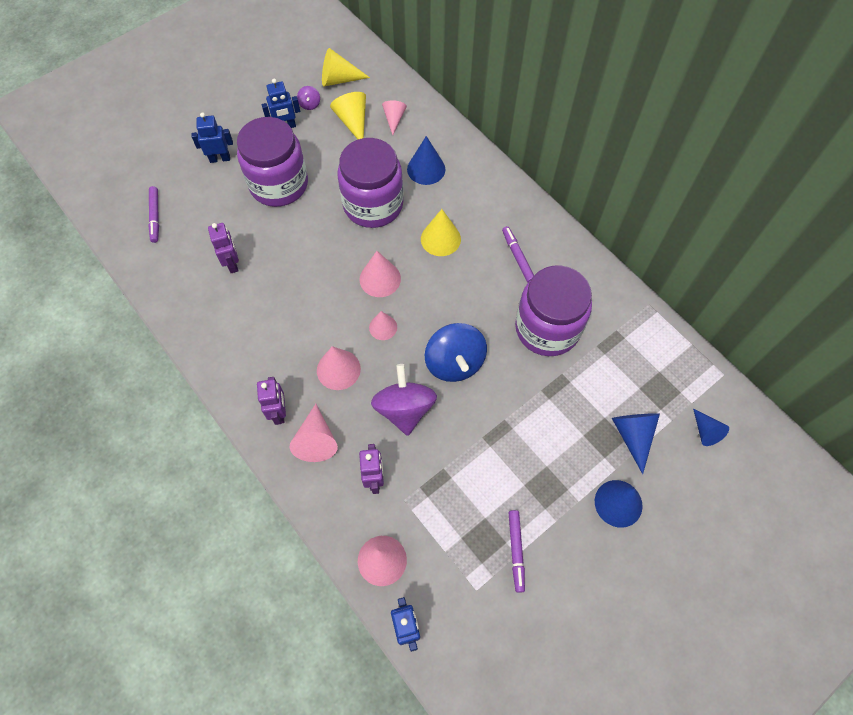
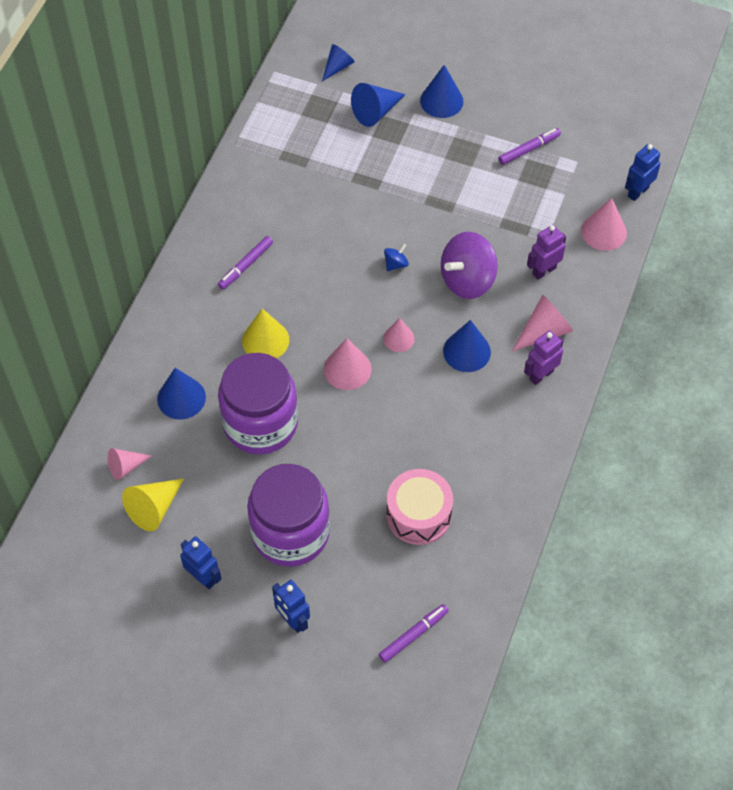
camera: 120 degrees left, 5 degrees down
(232, 263) = (418, 515): purple robot -> pink drum
(310, 104) = (153, 571): purple spinning top -> none
(338, 369) = (466, 351): pink cone -> blue cone
(339, 79) = (94, 562): yellow cone -> none
(454, 362) = (395, 264): blue spinning top -> blue spinning top, size x0.43
(547, 328) = (311, 209): purple jar -> none

